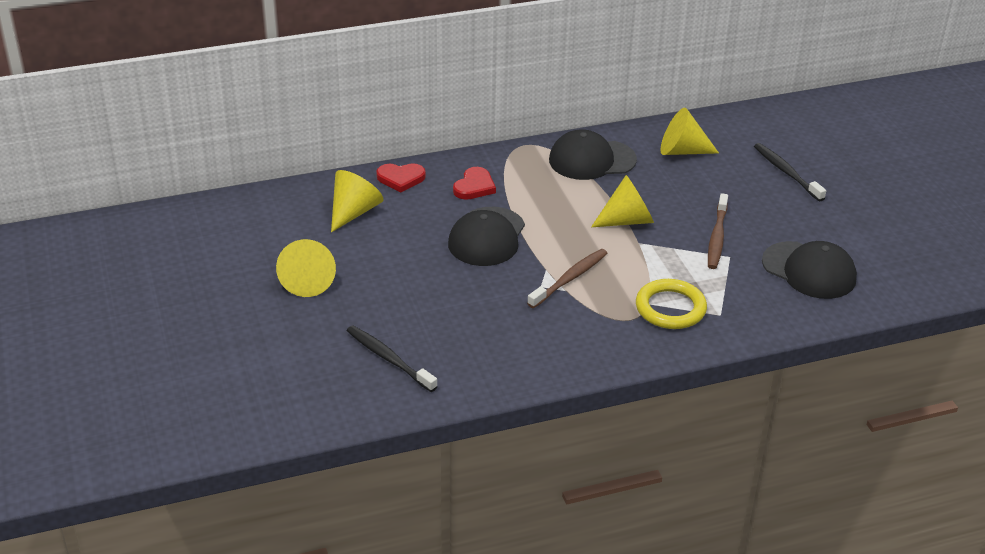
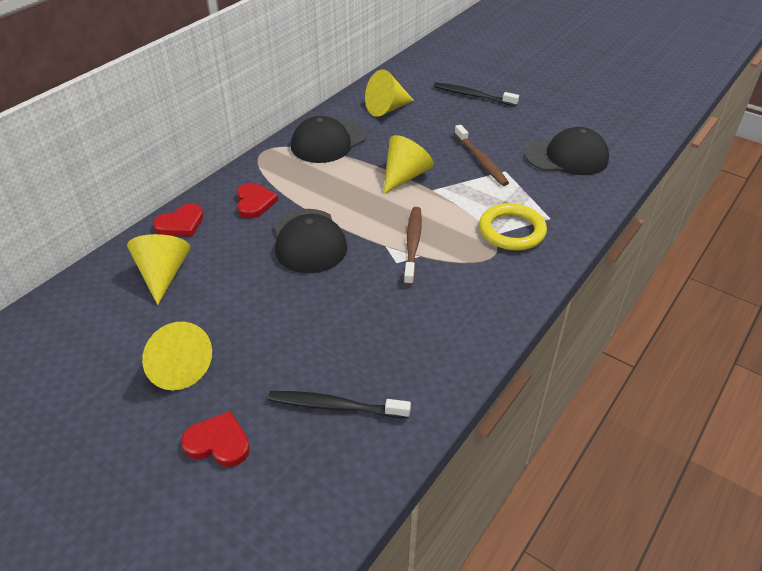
camera: 35 degrees left, 5 degrees up
(292, 340) = (218, 442): none -> red heart

